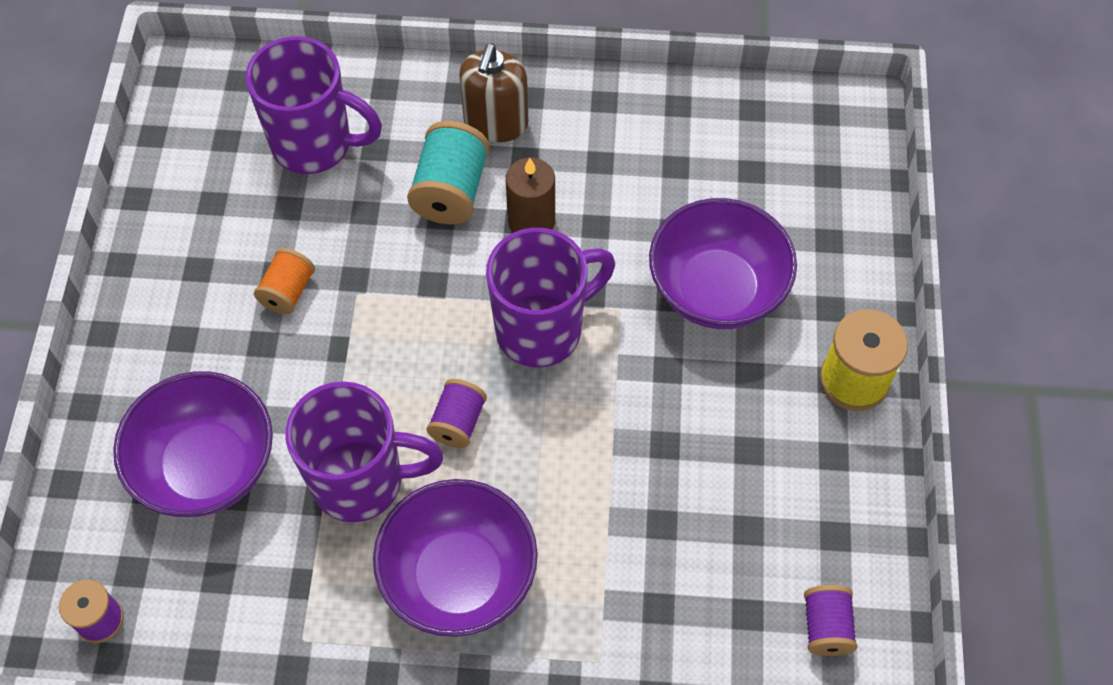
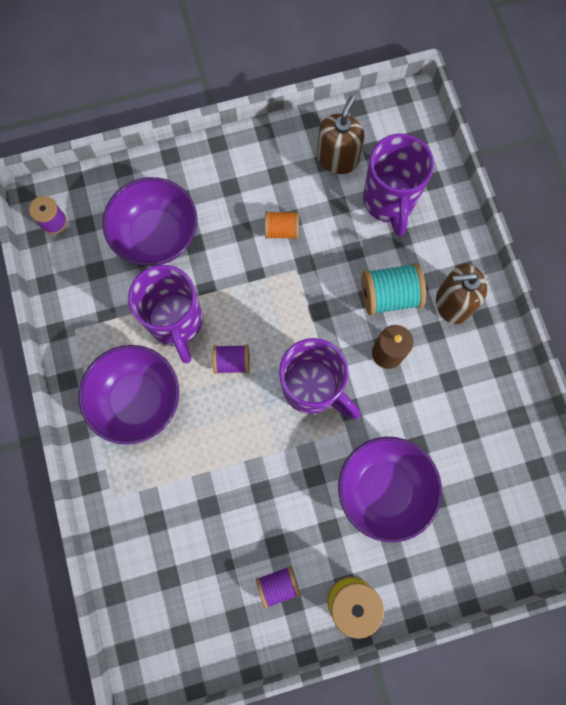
camera: 70 degrees right, 15 degrees up
(216, 185) = (337, 158): none -> brown soap dispenser
(826, 627) = (175, 629): purple spool -> purple spool (278, 585)

